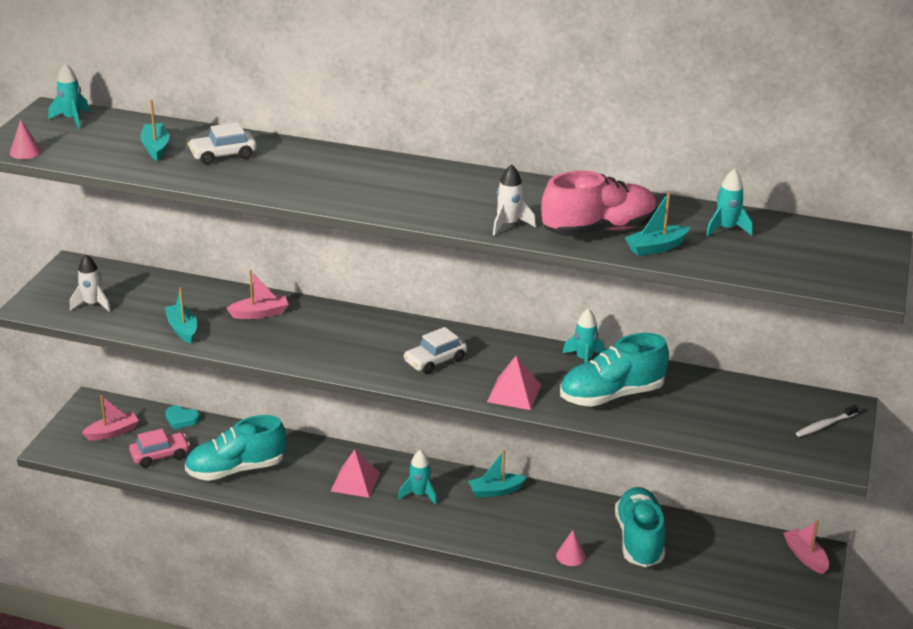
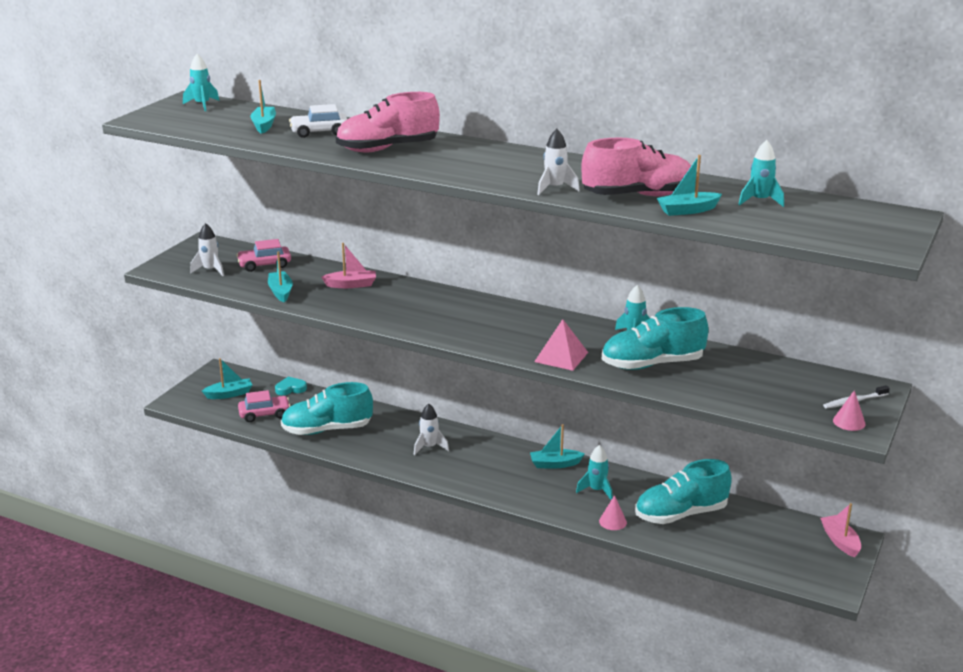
camera: 10 degrees right, 5 degrees down
(25, 152) = (153, 123): pink cone -> pink cone (849, 422)
(112, 432) = (229, 394): pink boat -> turquoise boat
(153, 293) = (264, 265): none -> pink car
(181, 419) = (290, 389): turquoise heart -> turquoise heart turned 135 degrees clockwise
(308, 176) = (387, 149): none -> pink shoe
(355, 482) = (429, 447): pink pyramid -> white rocket
(419, 495) = (485, 462): turquoise rocket -> turquoise rocket (597, 490)
(435, 361) = (496, 328): white car -> none
(639, 540) = (681, 514): turquoise shoe -> turquoise shoe turned 120 degrees counterclockwise

